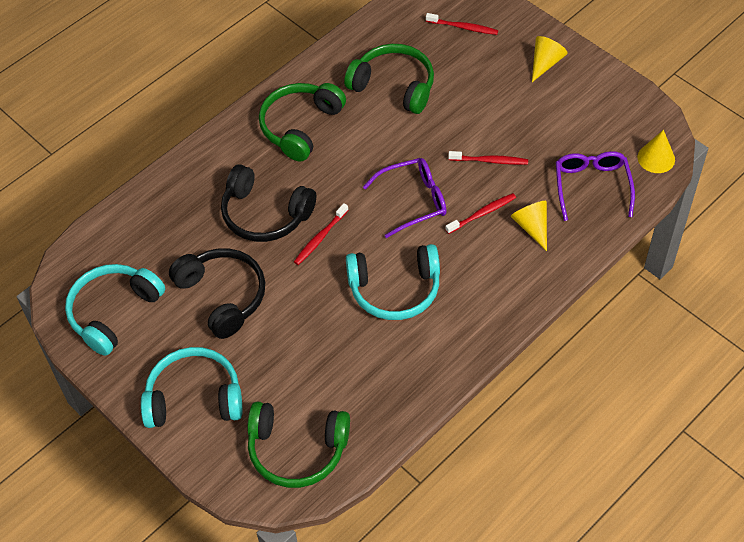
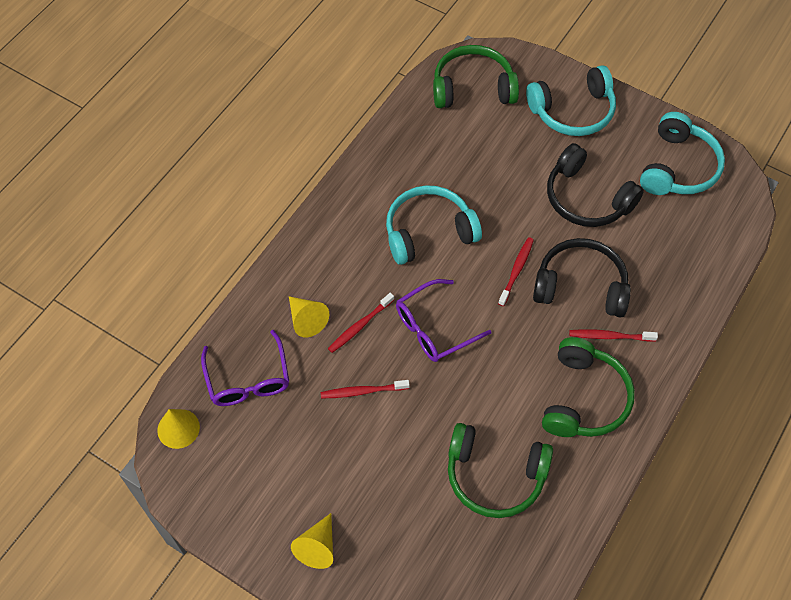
camera: 165 degrees right, 5 degrees up
(463, 27) = (431, 588): red toothbrush -> red toothbrush (609, 336)

